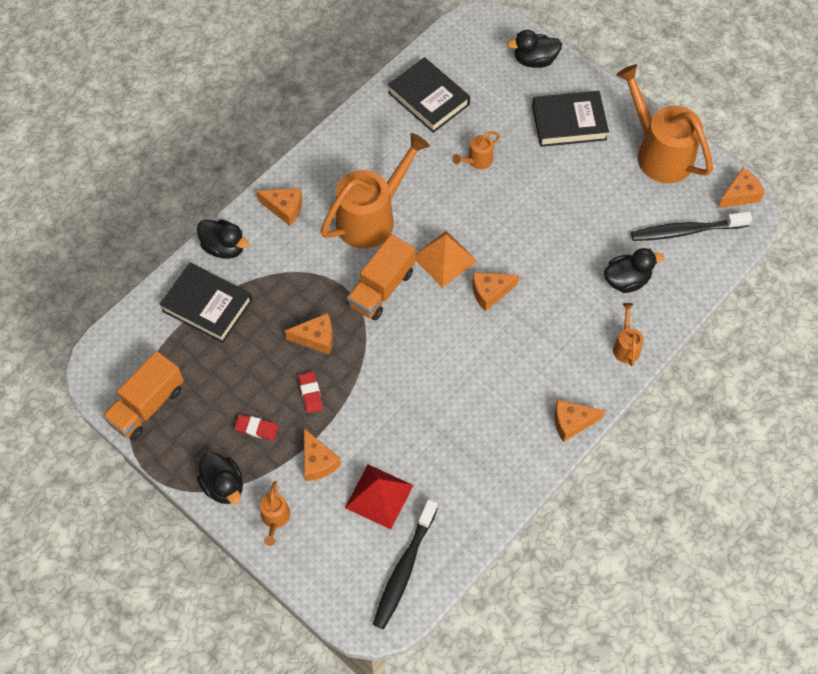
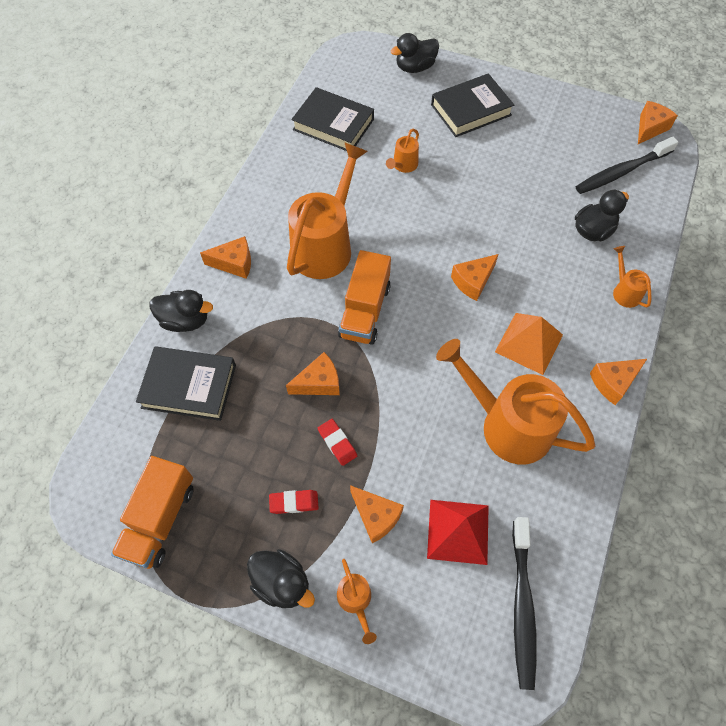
camera: 20 degrees left, 0 degrees up
(444, 258) = (413, 263): orange pyramid -> orange pyramid (529, 343)
(658, 152) = (561, 113): orange watering can -> orange watering can (506, 424)

